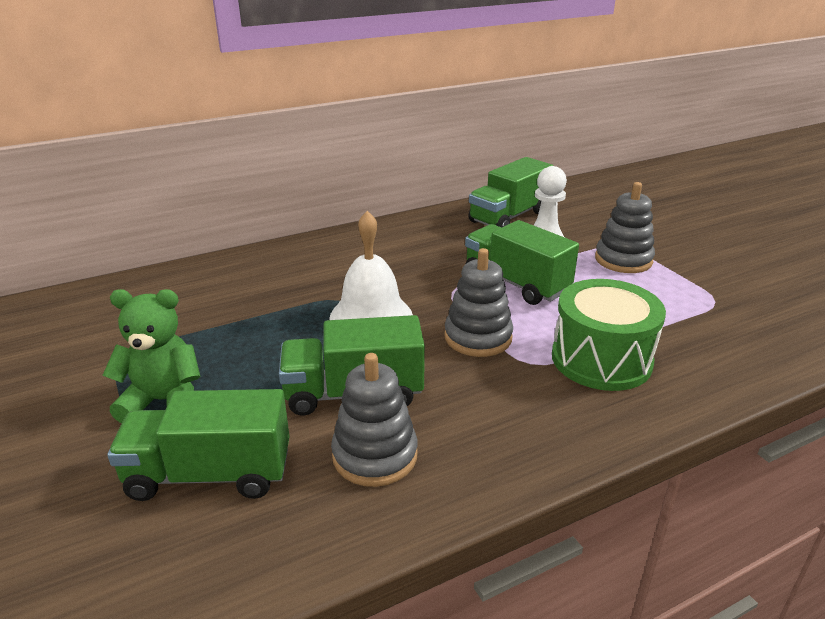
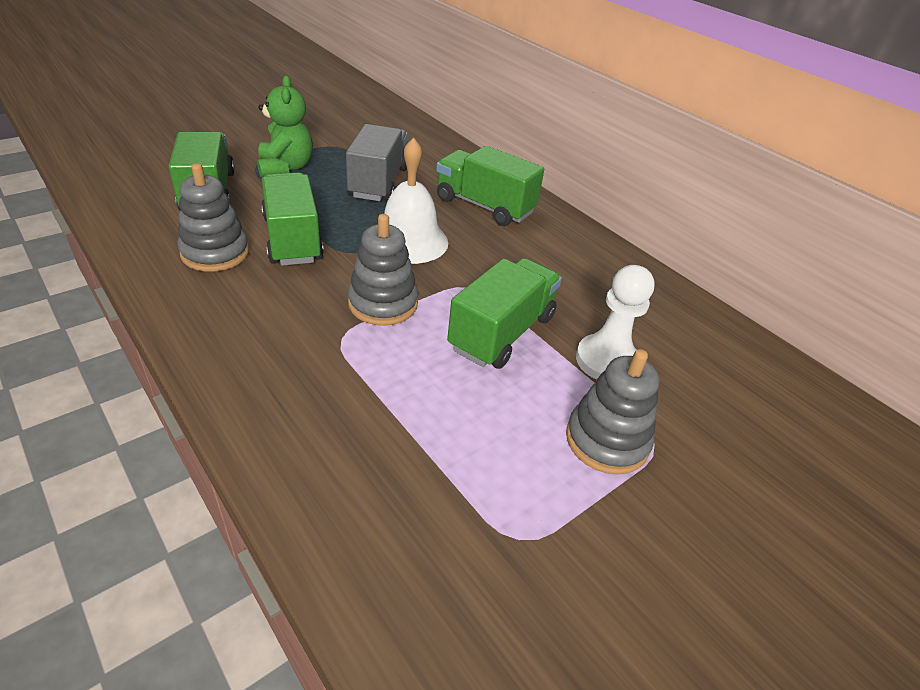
camera: 75 degrees right, 10 degrees up
(238, 328) = (378, 182): none -> grey truck
(508, 217) = (679, 332): green truck -> green truck (484, 206)
(601, 359) = (351, 392): green drum -> none

